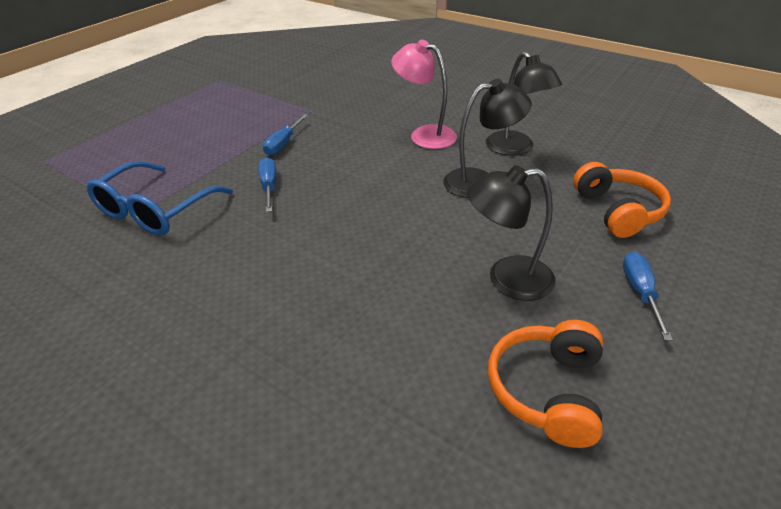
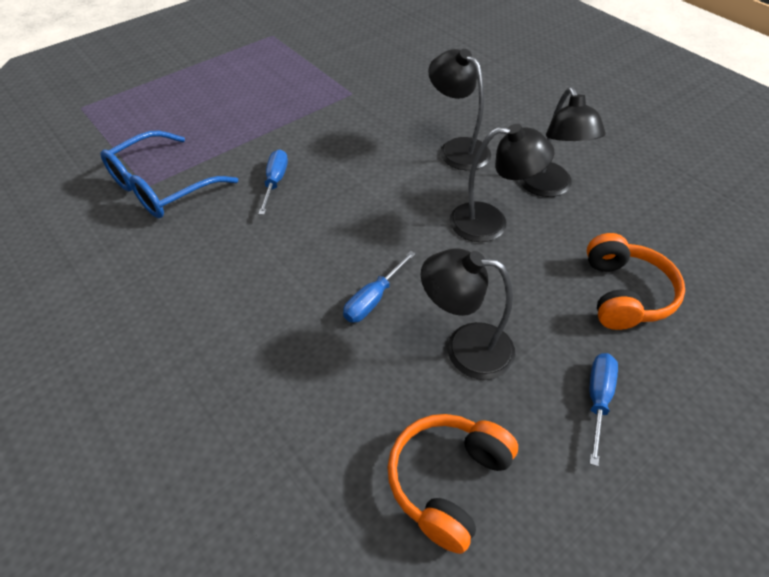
camera: 15 degrees right, 10 degrees up
(283, 144) = (307, 131): blue screwdriver -> blue screwdriver (373, 299)
(424, 135) = (457, 148): pink lamp -> black lamp

